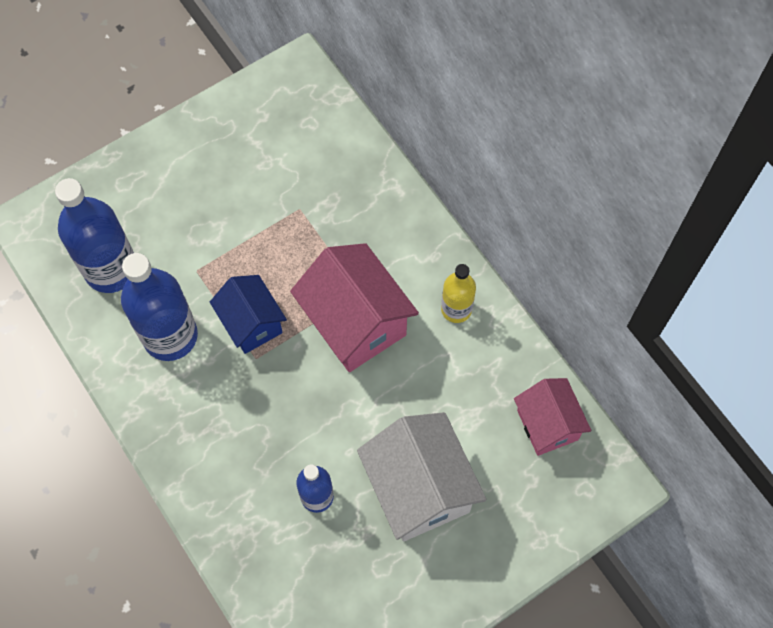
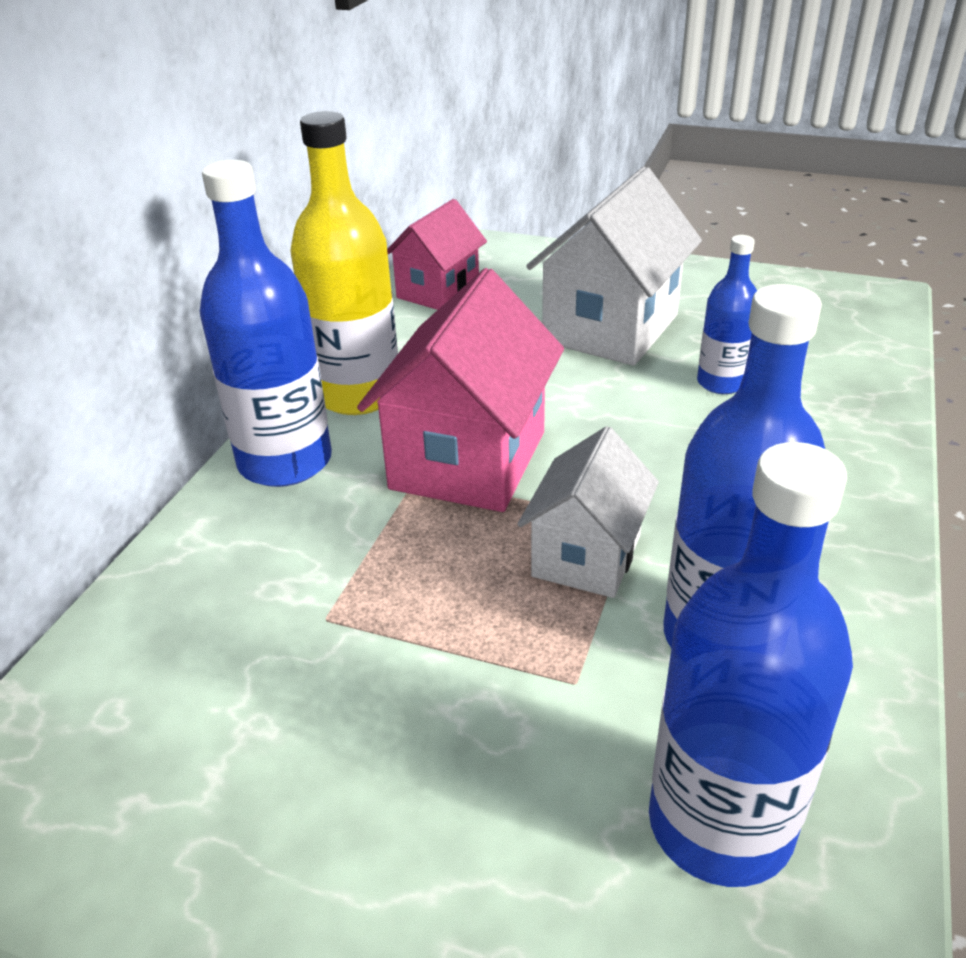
camera: 125 degrees left, 30 degrees down
(251, 324) = (587, 556): blue house -> white house
(420, 245) = (285, 462): none -> blue bottle
(456, 309) = (358, 394): yellow bottle -> yellow bottle, size x1.78

